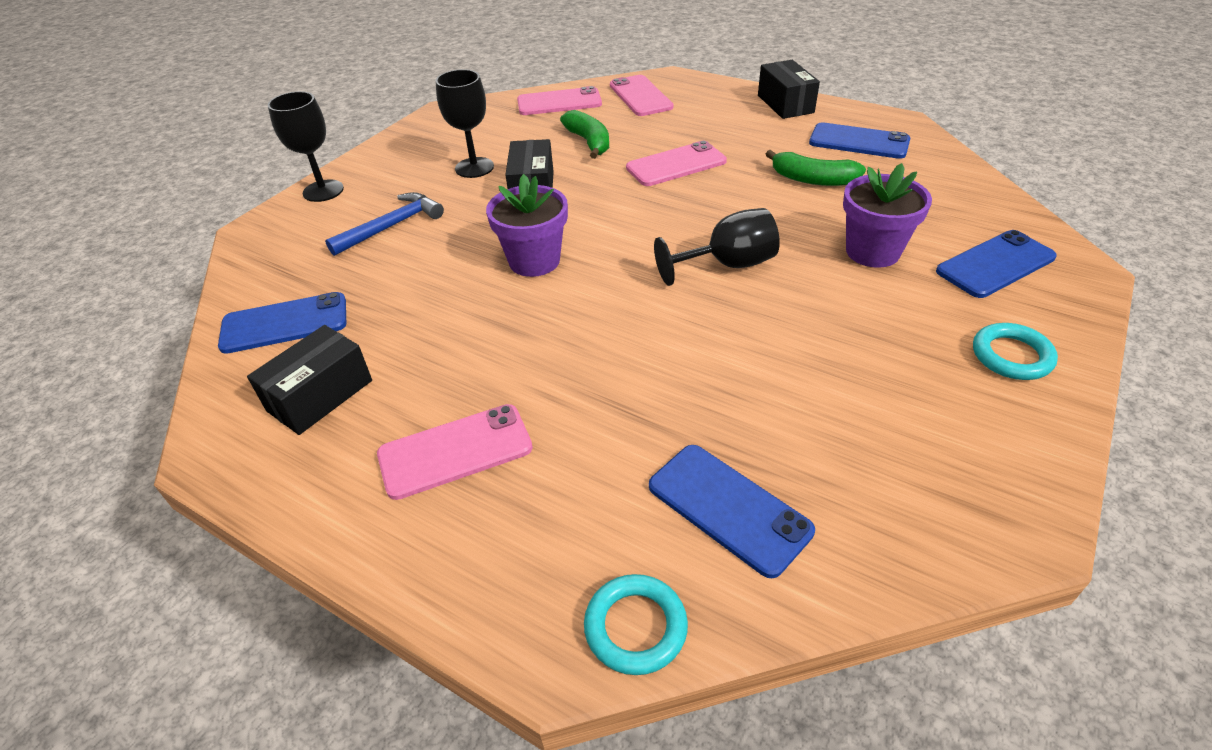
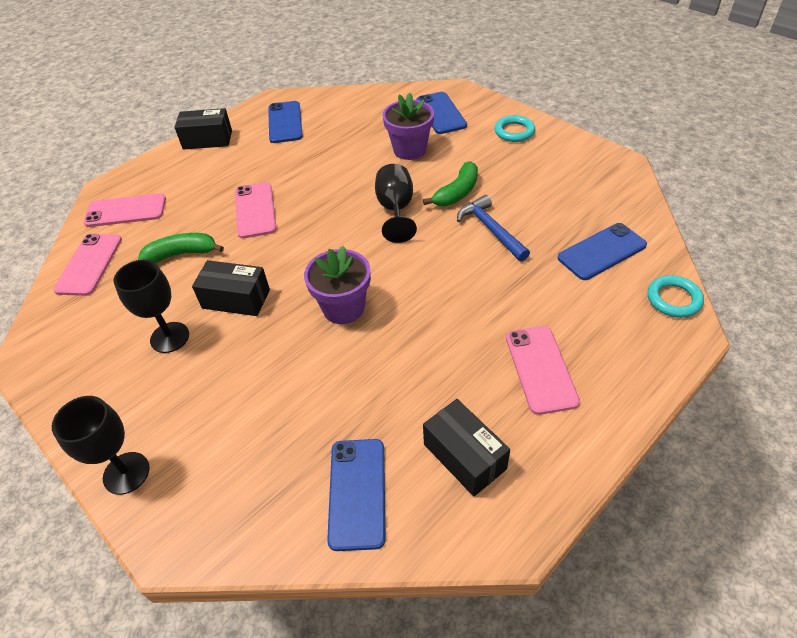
camera: 75 degrees left, 5 degrees up
(391, 226) = (237, 407): blue hammer -> blue hammer (490, 230)
(812, 179) = (318, 152): green banana -> green banana (457, 193)
(859, 142) = (285, 122): blue phone -> blue phone turned 45 degrees counterclockwise

